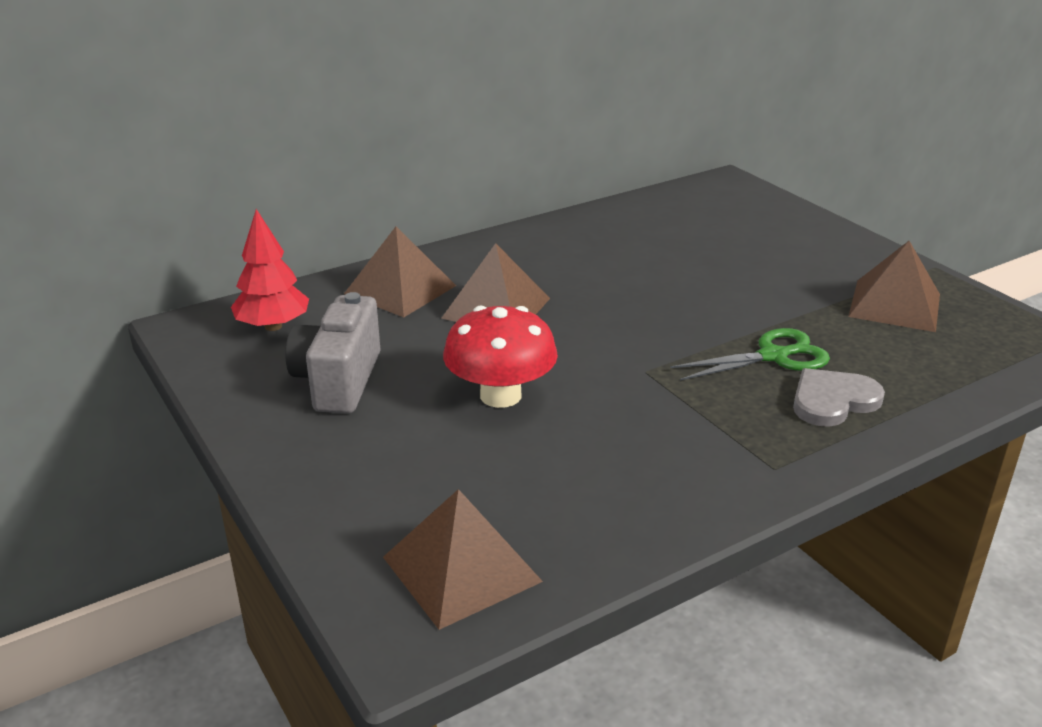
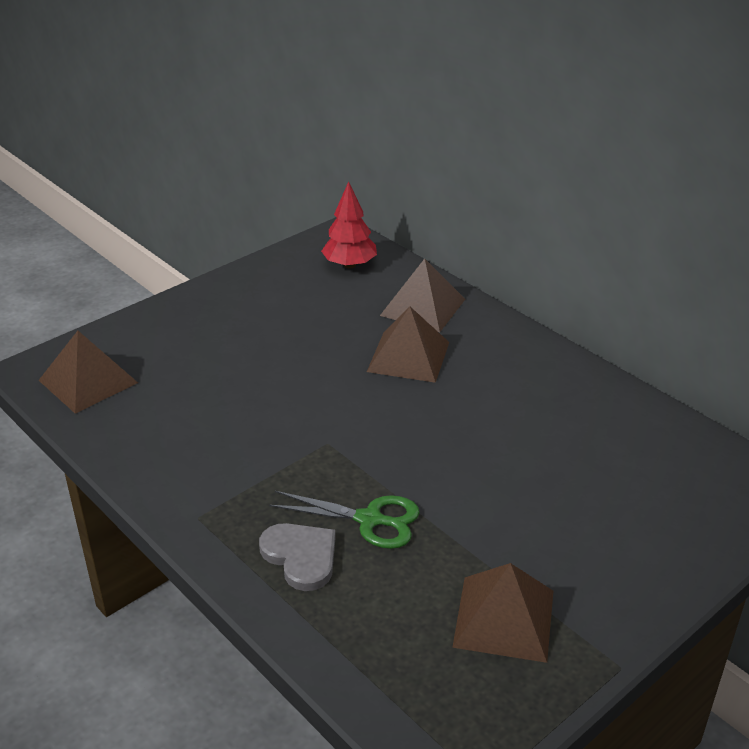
camera: 80 degrees right, 5 degrees up
(338, 381) = (284, 303): grey camera -> none
(500, 395) = (278, 374): red mushroom -> none
(773, 356) = (369, 520): green scissors -> green scissors turned 45 degrees counterclockwise

